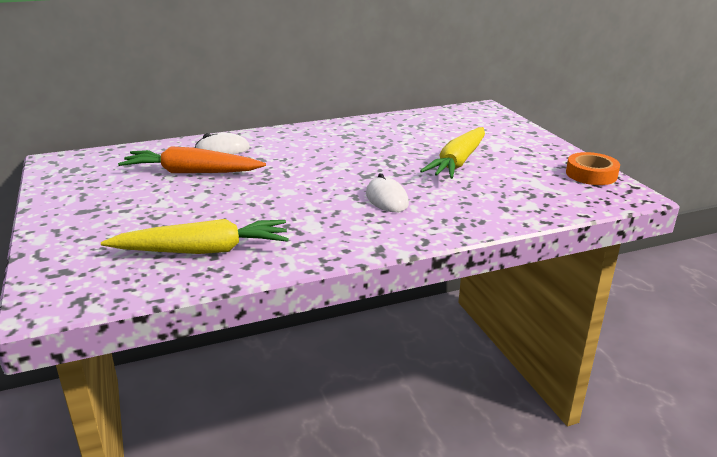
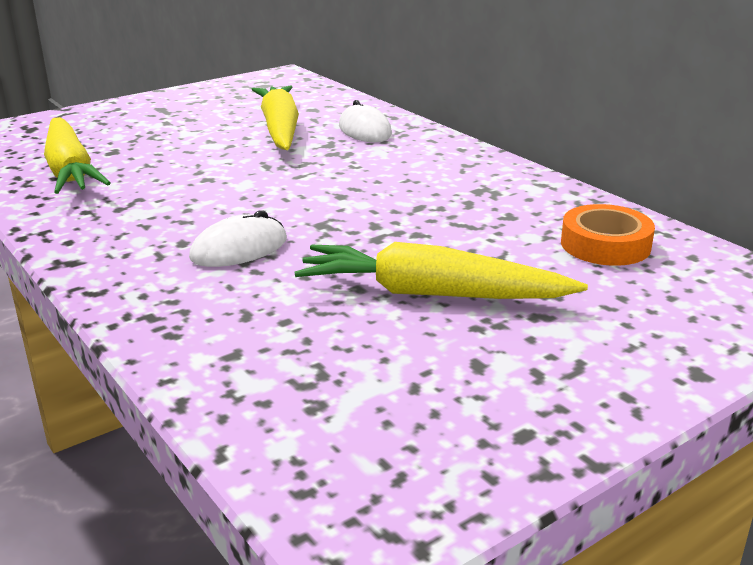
camera: 75 degrees right, 0 degrees up
(192, 172) = (280, 129): orange carrot -> yellow carrot
(591, 174) = (465, 468): orange tape -> orange tape (605, 245)

